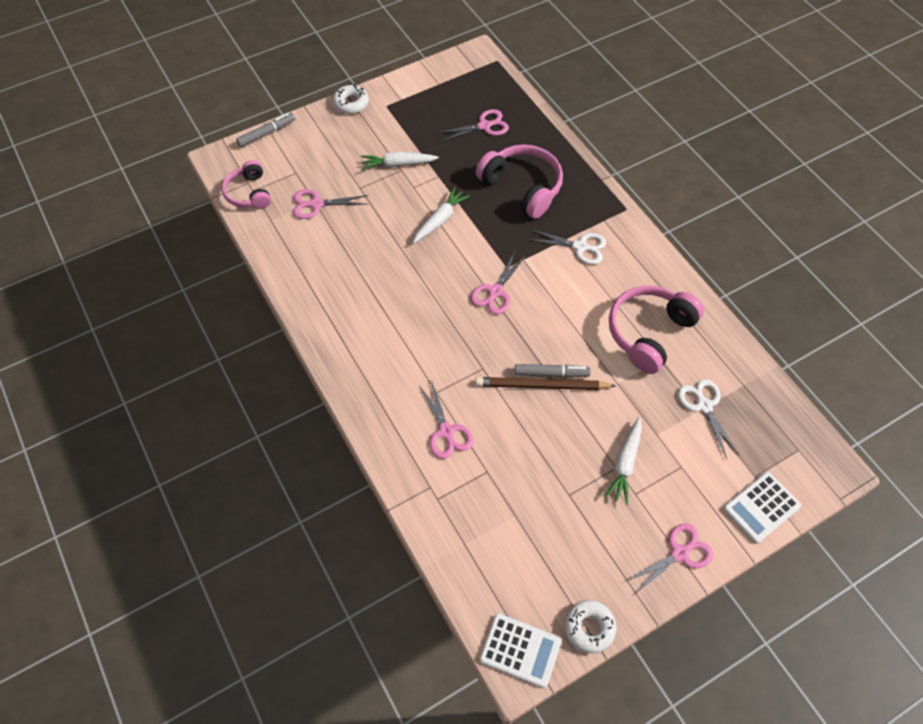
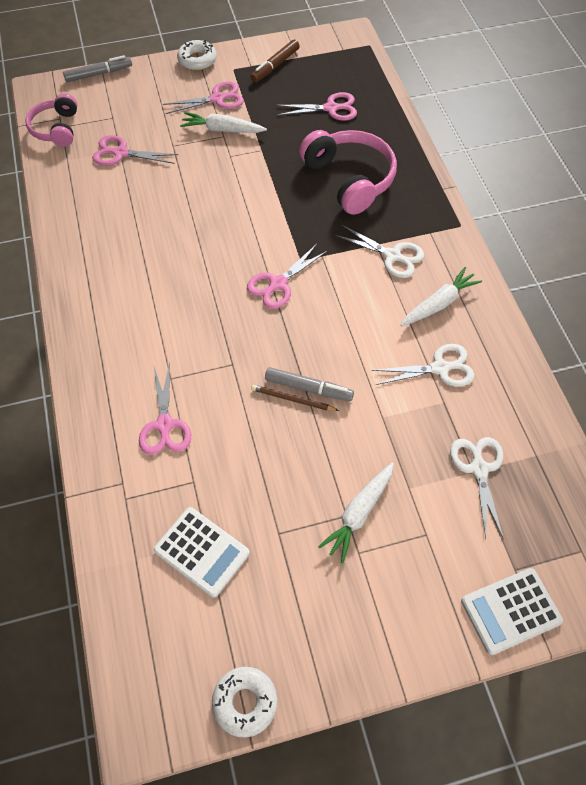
camera: 15 degrees right, 0 degrees up
(422, 95) = (275, 66): none -> brown marker
(440, 220) = (245, 195): white carrot -> white carrot (439, 304)
(520, 650) = (152, 706): white calculator -> white calculator (201, 552)
(542, 386) = (293, 399): brown pencil -> brown pencil, size x0.54
(649, 332) = (440, 368): pink headphones -> white scissors
(680, 553) = (389, 640): pink scissors -> pink scissors (217, 99)

